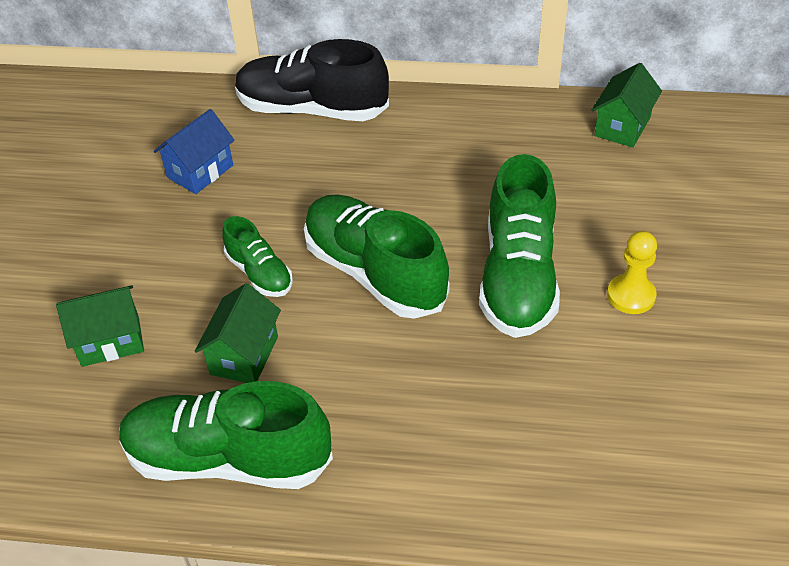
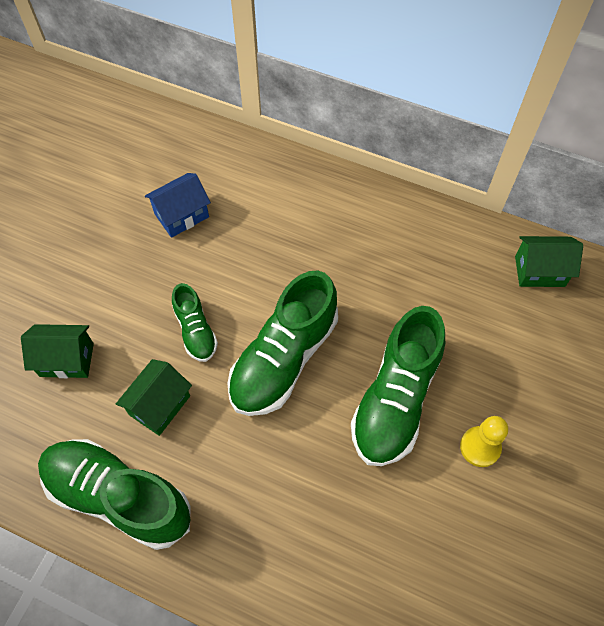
camera: 15 degrees right, 15 degrees up
(312, 109) = (289, 178): black shoe -> none
(375, 273) = (283, 358): green shoe -> green shoe turned 120 degrees counterclockwise
(622, 126) = (539, 271): green house -> green house turned 45 degrees clockwise

